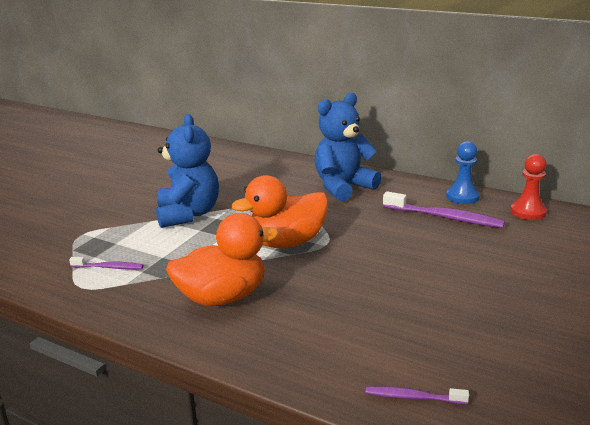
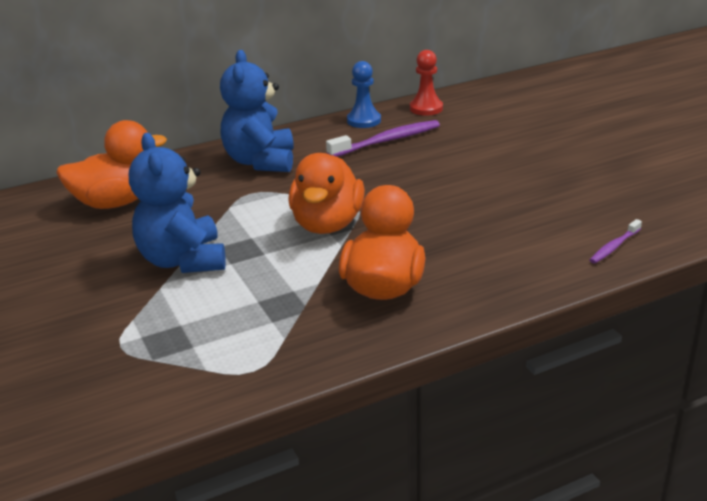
camera: 55 degrees left, 5 degrees up
(109, 267) = (233, 341): purple toothbrush -> none
(188, 214) = (183, 260): blue teddy bear -> blue teddy bear turned 135 degrees counterclockwise
(234, 169) = (116, 202): none -> orange duck

